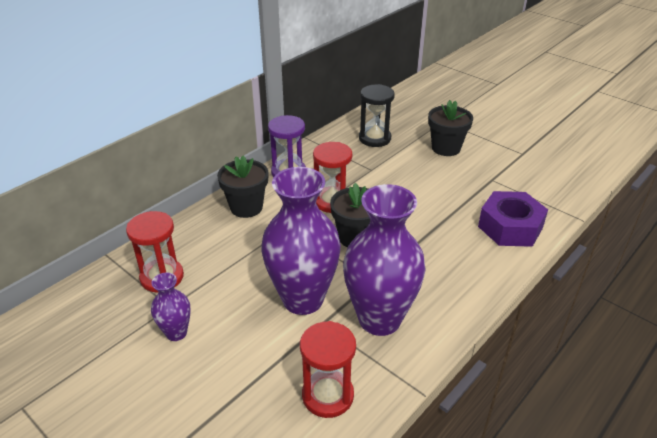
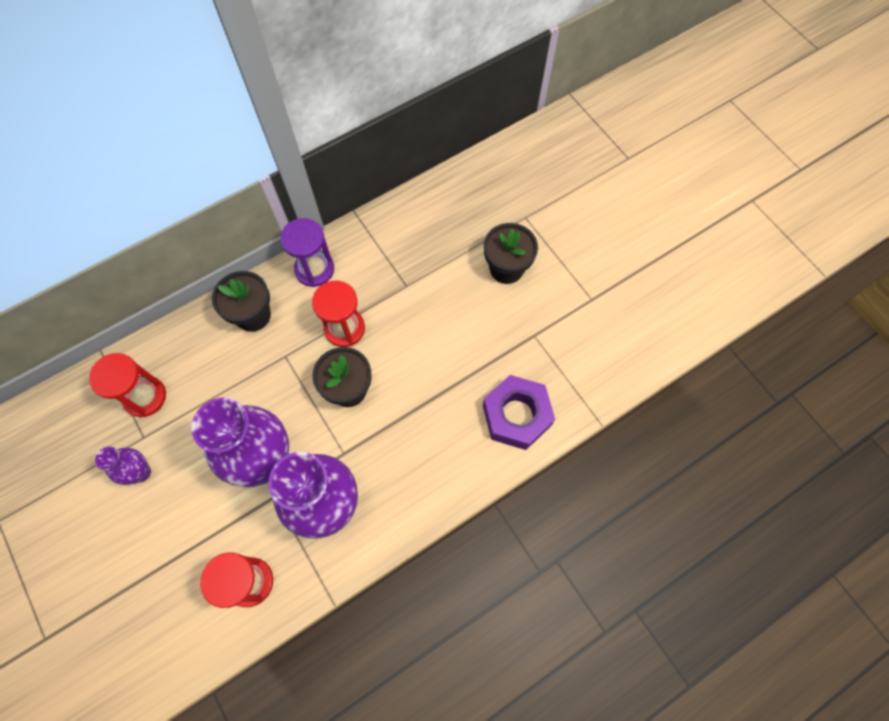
camera: 15 degrees right, 30 degrees up
(374, 138) = (431, 232): black hourglass -> none

